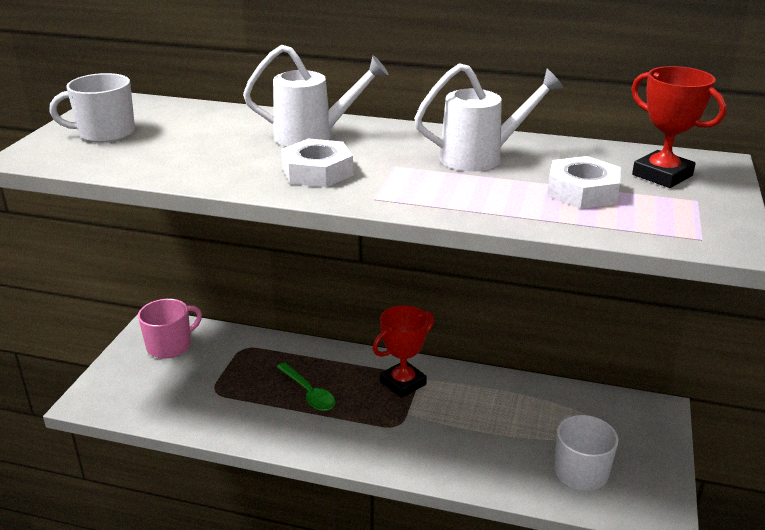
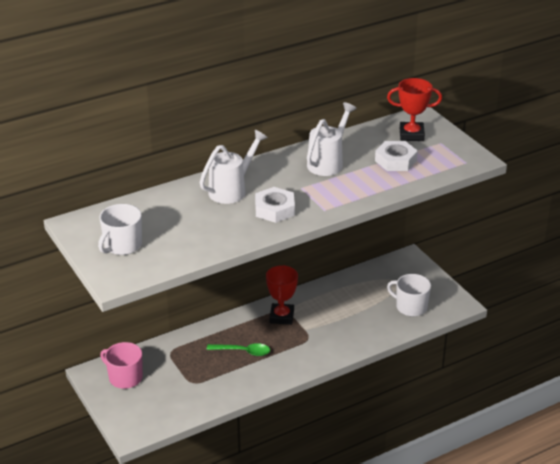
camera: 45 degrees left, 5 degrees up
(170, 345) = (125, 377): pink mug -> pink mug turned 60 degrees counterclockwise

